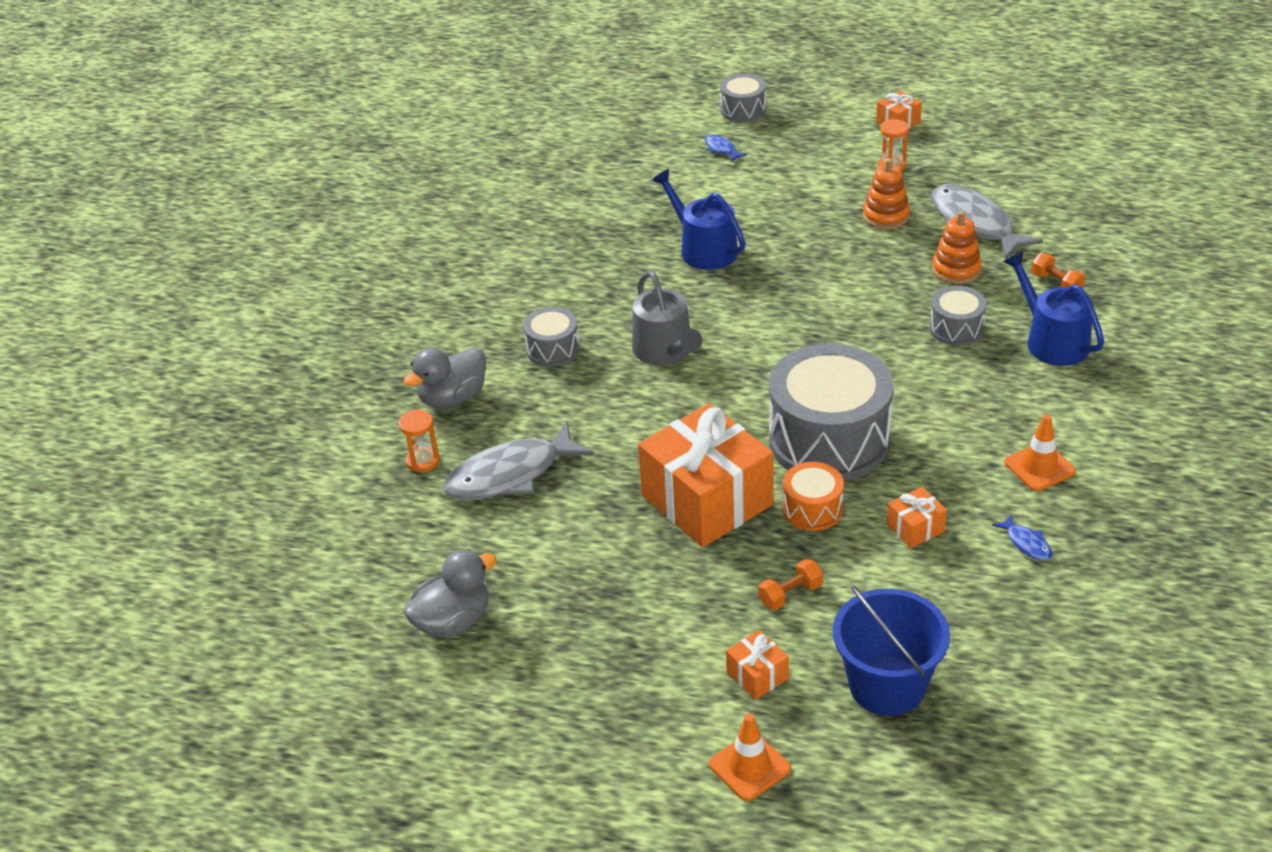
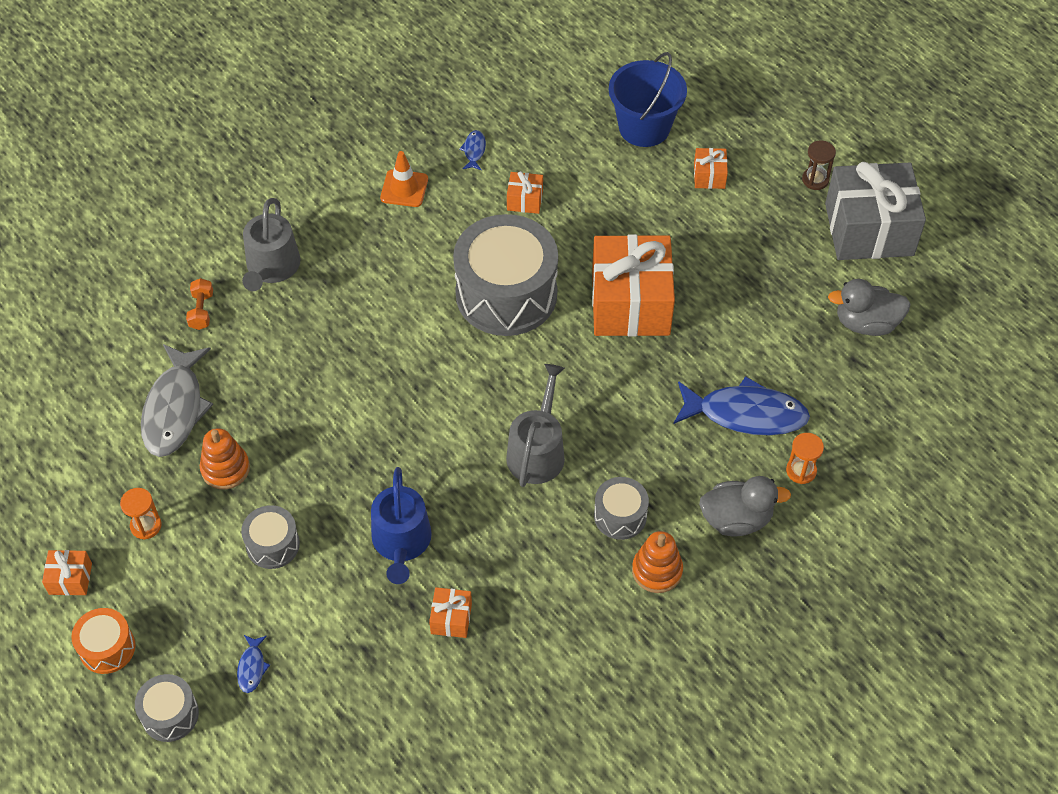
camera: 145 degrees left, 15 degrees up
(510, 475) = (746, 414): grey fish -> blue fish
(524, 727) = (869, 229): none -> grey gift
(617, 233) = (451, 618): none -> orange gift
(633, 749) = (815, 180): none -> brown hourglass
(749, 766) = (760, 134): orange traffic cone -> none
(790, 594) = (643, 208): orange dumbbell -> none
(812, 509) = (571, 253): orange drum -> orange drum (107, 648)
(956, 269) = (248, 374): orange stacking toy -> orange stacking toy (657, 571)
(956, 328) = (317, 322): grey drum -> grey drum (272, 545)
(1052, 340) = (272, 268): blue watering can -> grey watering can

